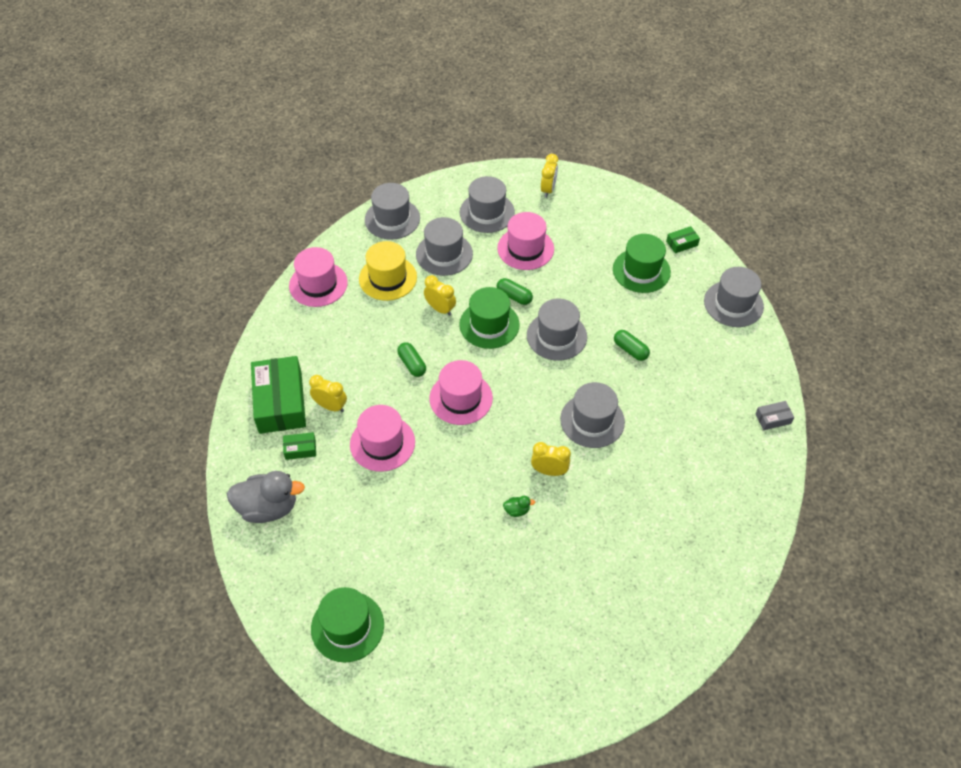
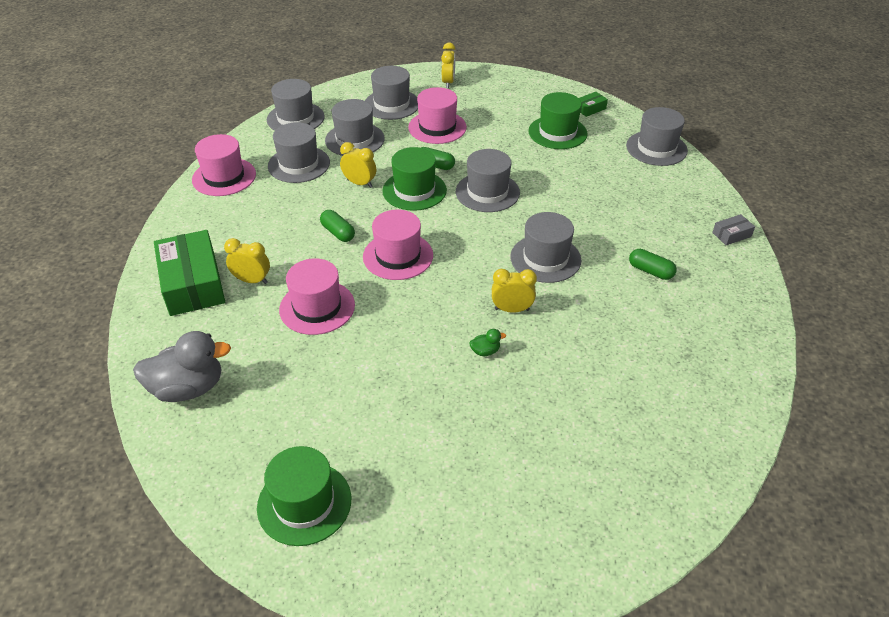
camera: 10 degrees left, 10 degrees down
(300, 449) = (221, 325): green box -> none
(388, 278) = (299, 164): yellow hat -> grey hat
(630, 350) = (567, 195): green capsule -> green capsule (650, 271)

